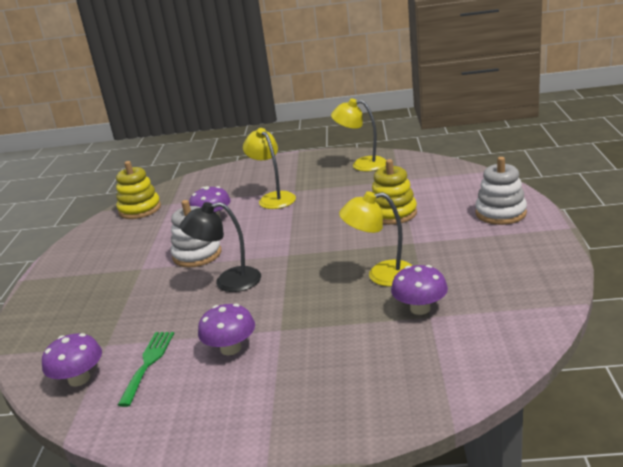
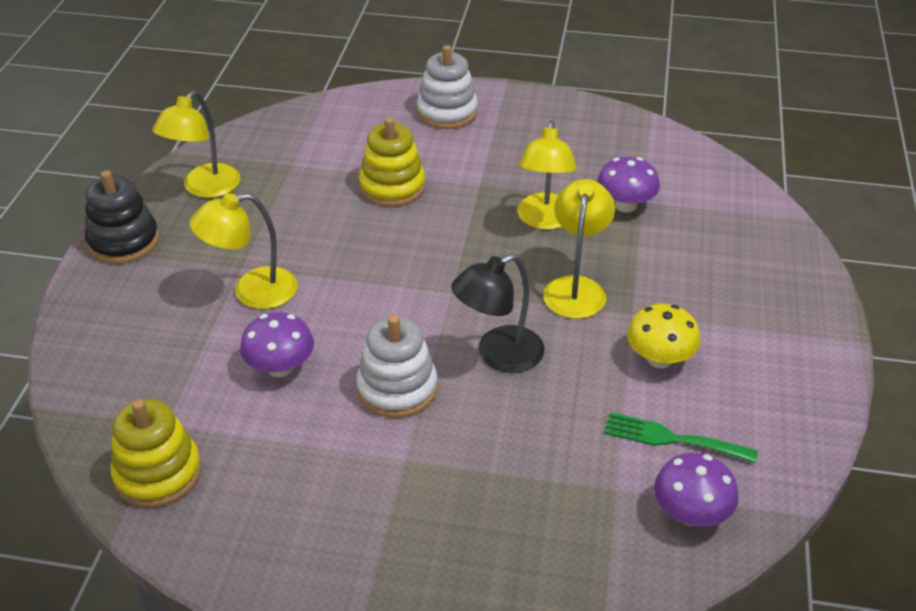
camera: 85 degrees left, 15 degrees up
(228, 282) = (498, 355): black lamp -> black lamp turned 60 degrees clockwise
(231, 348) = (659, 358): purple mushroom -> yellow mushroom
(304, 300) = (576, 288): none -> yellow lamp
(306, 159) = (124, 241): none -> black stacking toy

